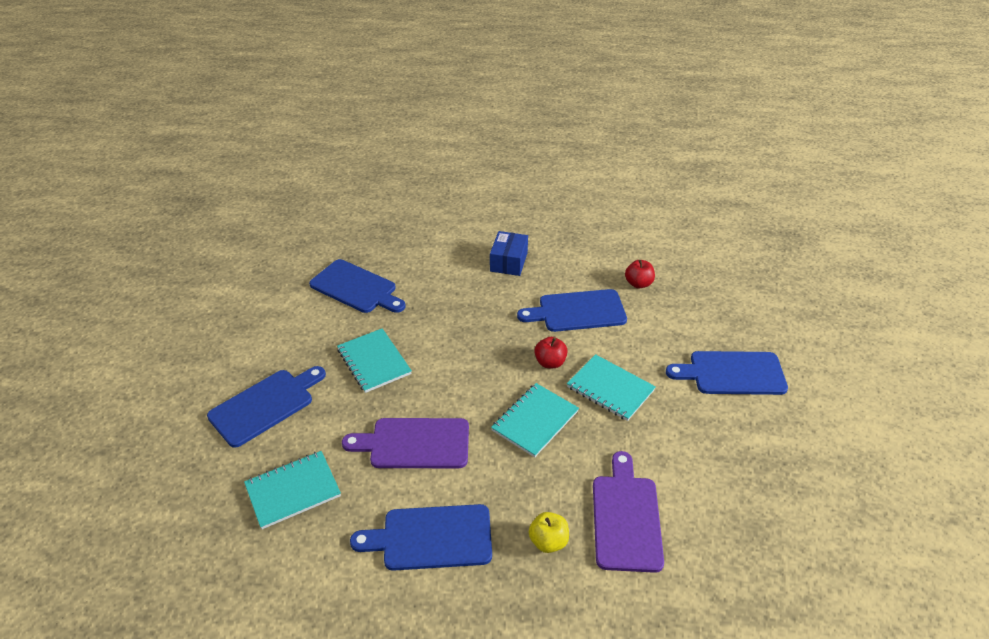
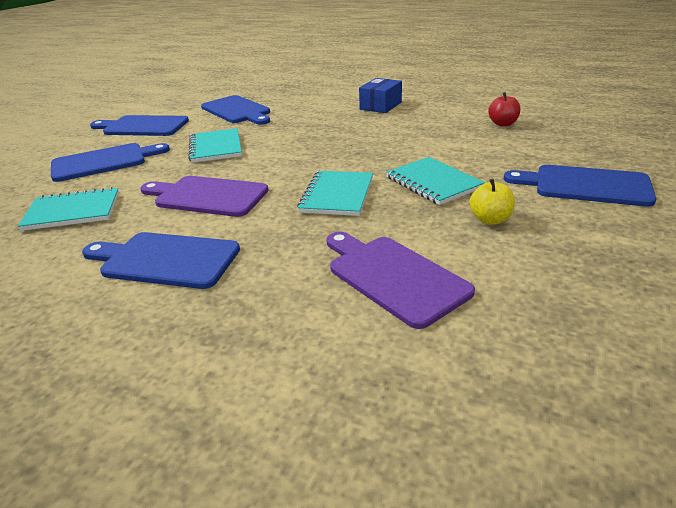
camera: 20 degrees right, 10 degrees down
(535, 421) = (337, 195): turquoise notebook -> turquoise notebook turned 45 degrees counterclockwise
(548, 541) = (287, 282): yellow apple -> yellow apple (490, 219)
(550, 362) = (380, 161): red apple -> none
(577, 311) = (429, 135): blue cutting board -> blue cutting board (142, 127)
(625, 517) = (393, 276): purple cutting board -> purple cutting board turned 60 degrees counterclockwise

